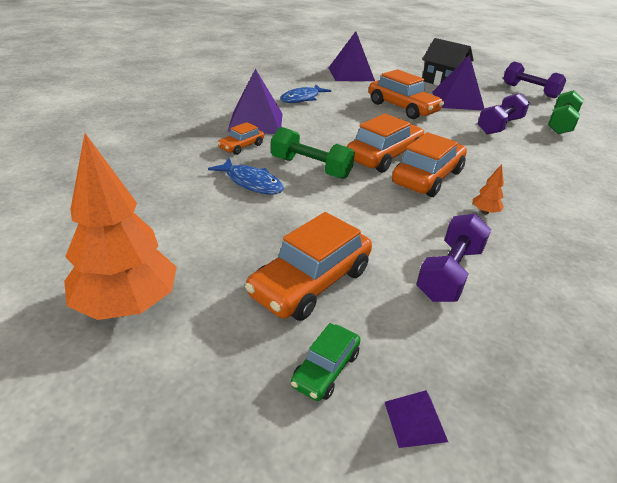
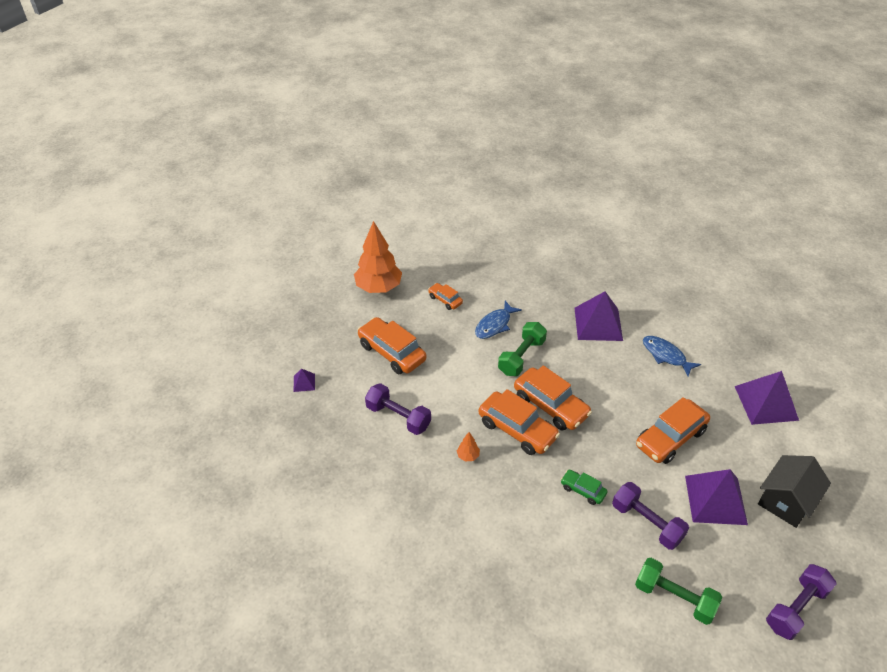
camera: 95 degrees right, 10 degrees up
(241, 146) = (549, 317): orange car -> orange car (445, 300)
(326, 369) = (334, 355): green car -> green car (582, 490)

